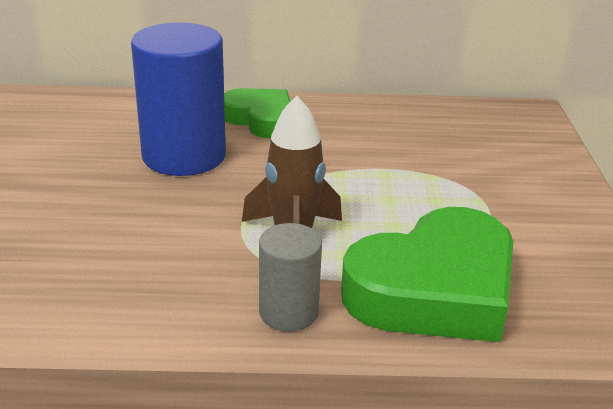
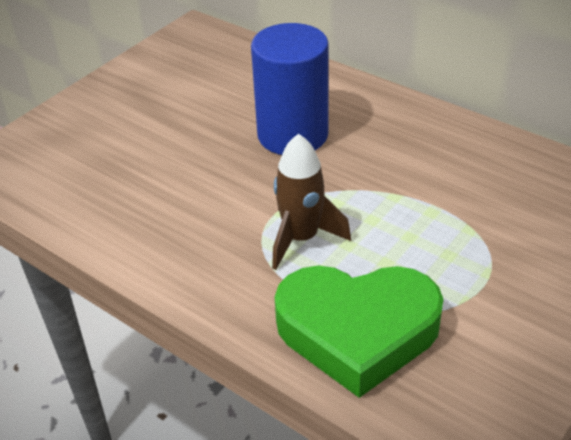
camera: 40 degrees right, 10 degrees up
(260, 119) = (384, 120): green heart -> none
(288, 312) = (237, 298): grey cylinder -> none

